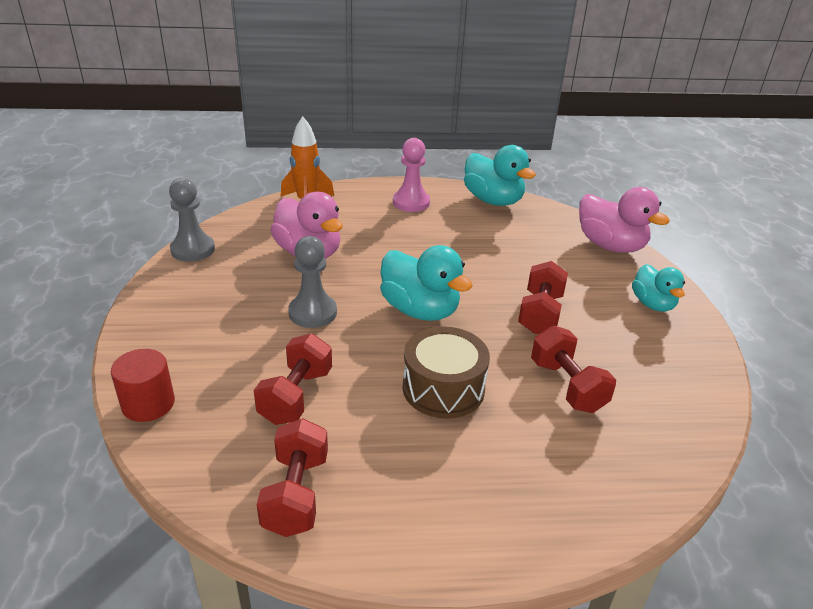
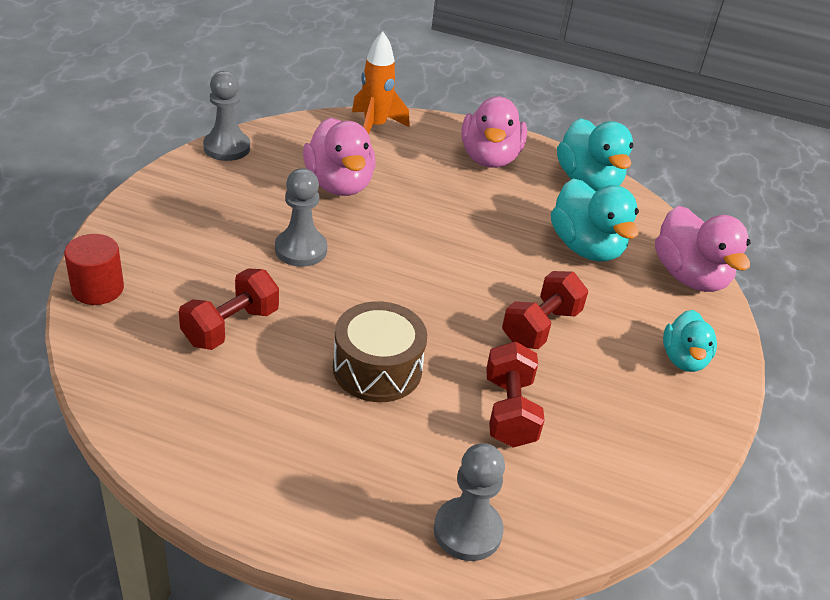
camera: 20 degrees right, 5 degrees up
(296, 494) = (173, 415): red dumbbell -> none
(411, 202) = (489, 158): pink pawn -> pink duck
(420, 310) = (412, 281): turquoise duck -> turquoise duck (586, 248)
(610, 495) = (467, 531): none -> grey pawn

